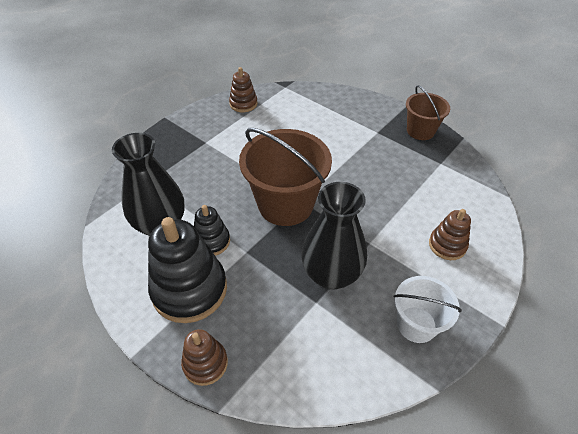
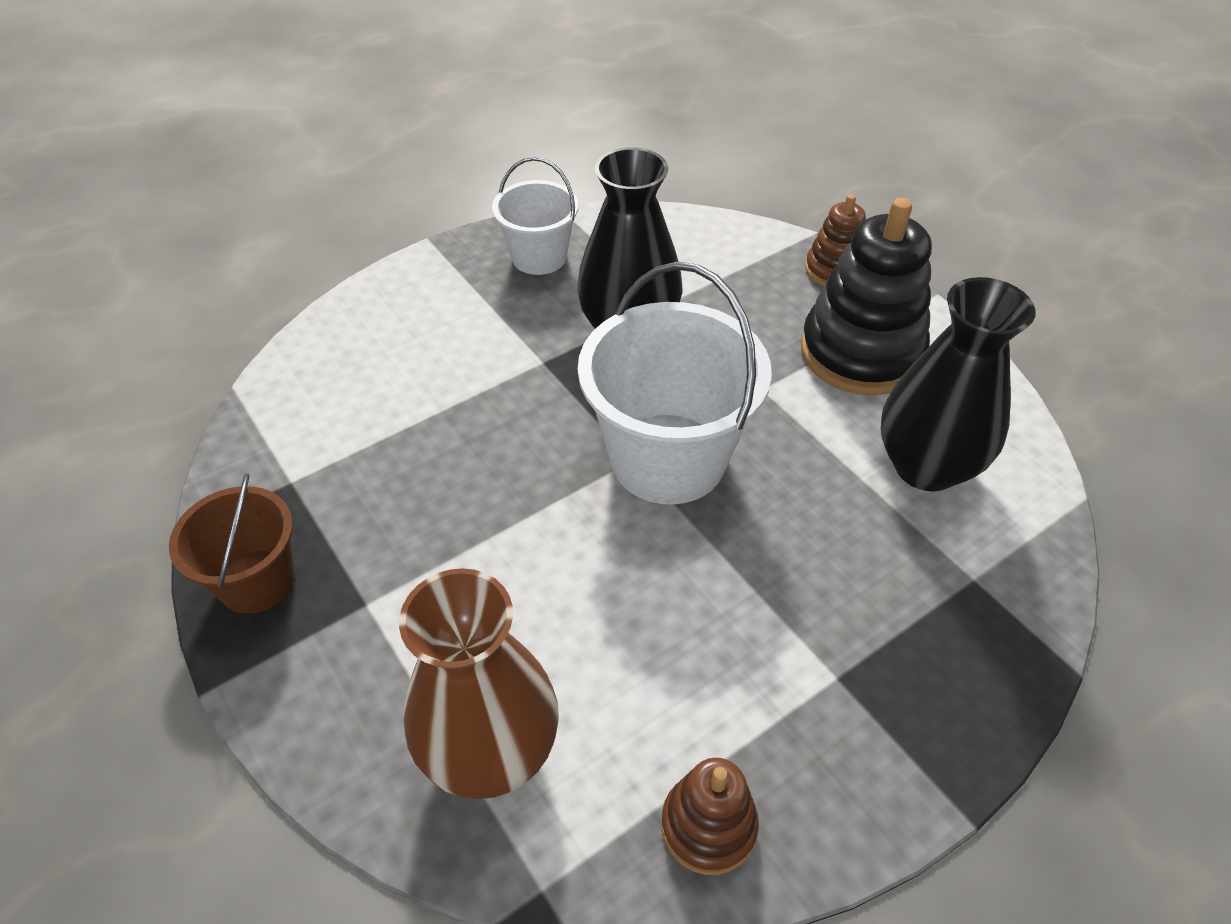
camera: 165 degrees left, 0 degrees up
(211, 241) = (824, 417): black stacking toy -> none
(285, 204) = (668, 458): brown bucket -> white bucket
(313, 107) = (490, 751): none -> brown vase
(447, 245) = (417, 334): brown stacking toy -> none

